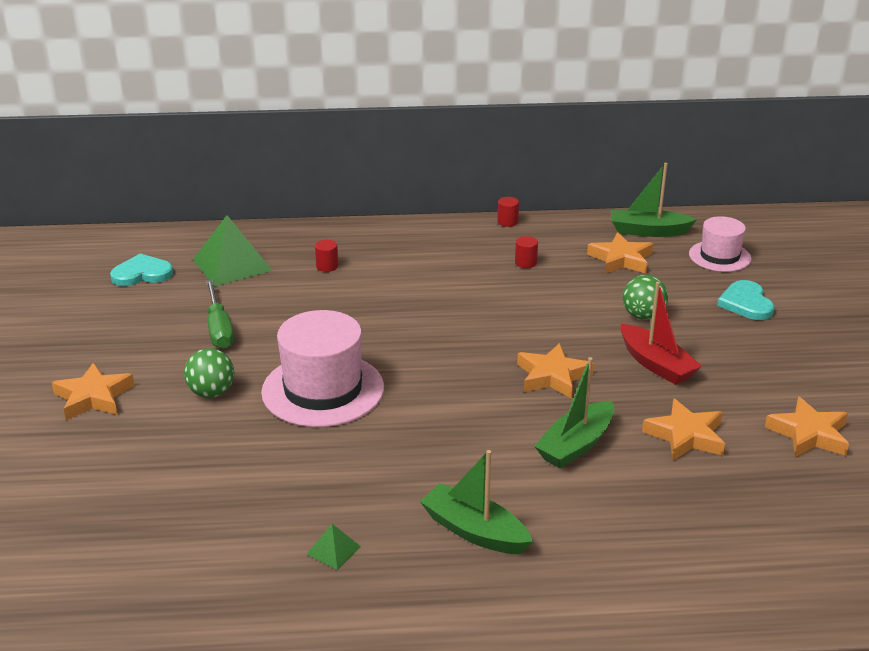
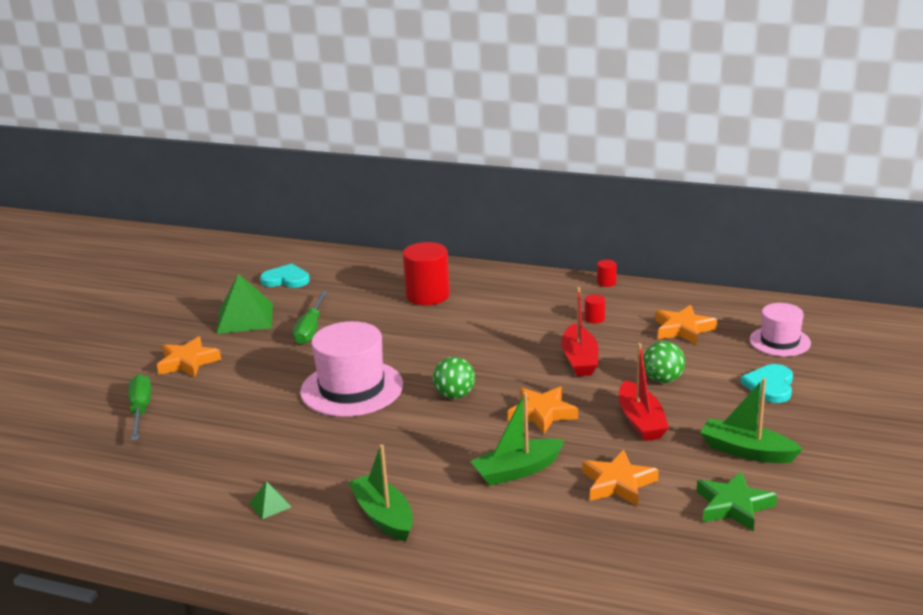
camera: 25 degrees right, 5 degrees down
(77, 470) = (141, 410): none -> green screwdriver
(211, 393) = (270, 375): green ball -> green ball (455, 395)
(232, 265) = (356, 283): green pyramid -> green pyramid (245, 318)
(327, 266) = (428, 295): red cylinder -> red cylinder, size x2.29
(545, 310) = (580, 359): none -> red boat
(648, 231) = (729, 309): green boat -> green boat (747, 451)
(809, 434) = (733, 506): orange star -> green star

